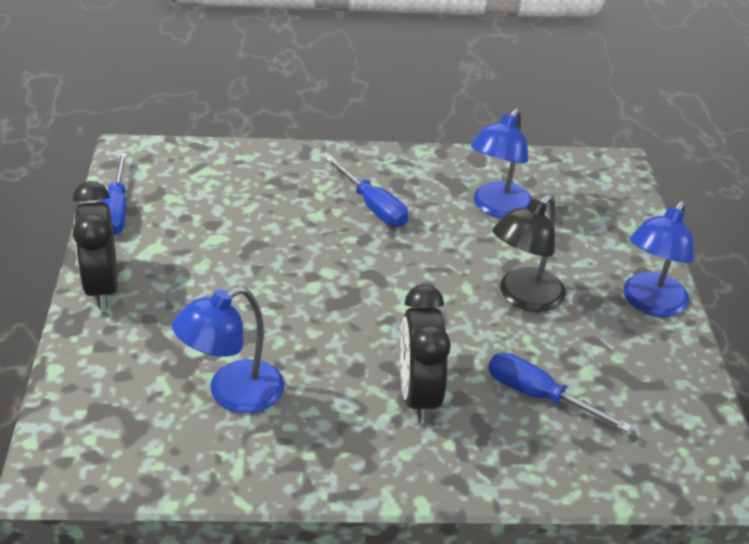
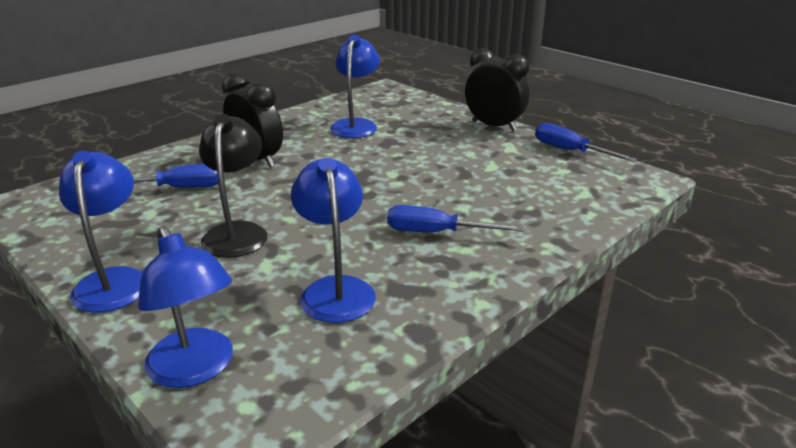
camera: 140 degrees right, 10 degrees down
(623, 208) = (196, 369): none -> blue lamp

